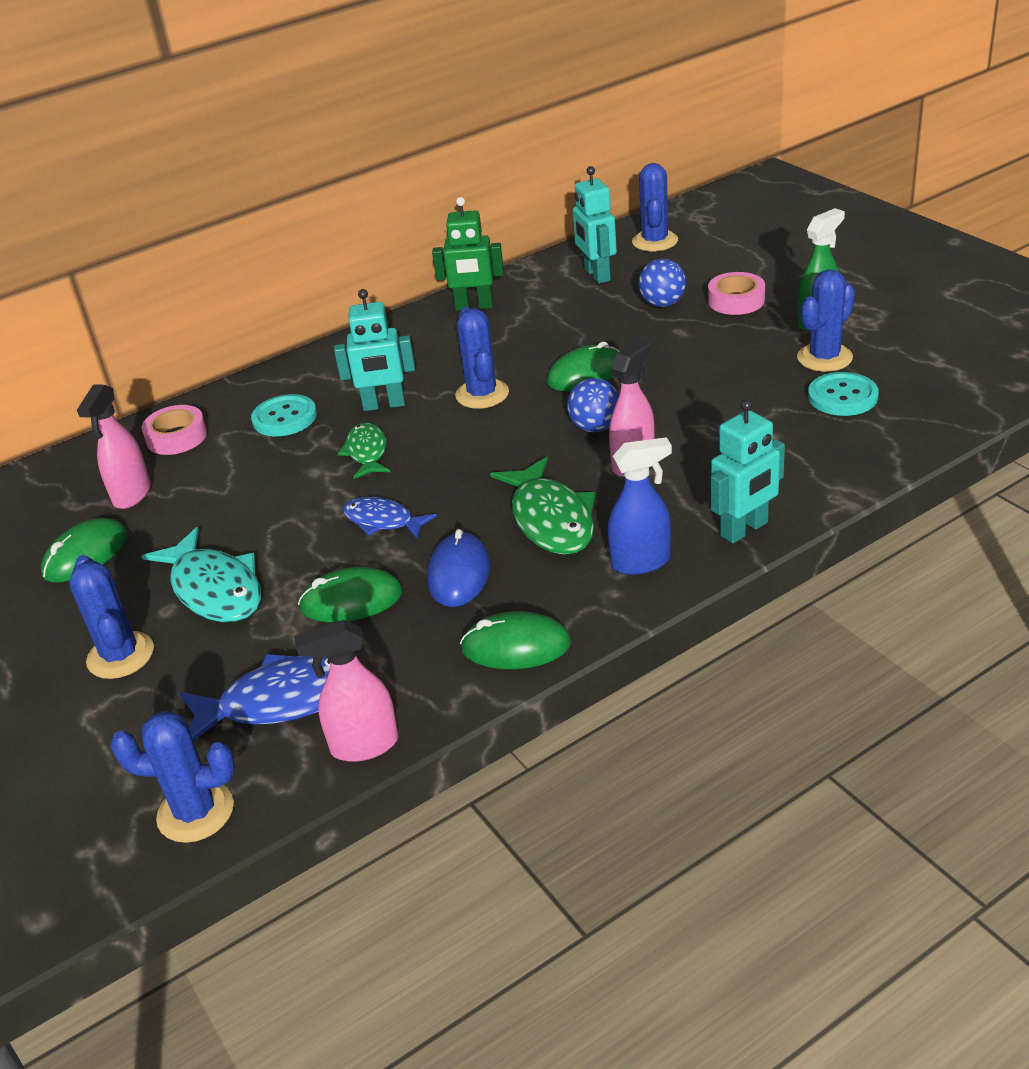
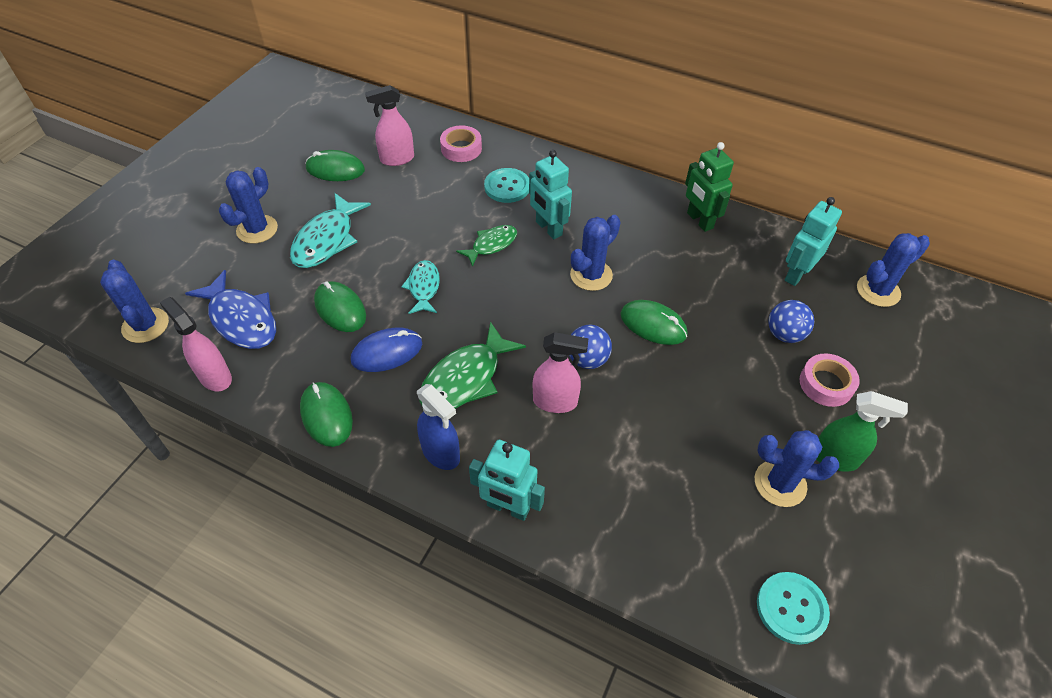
camera: 55 degrees right, 15 degrees up
(383, 521) = (423, 287): blue fish -> turquoise fish
(842, 396) = (728, 518): turquoise button -> turquoise button (791, 608)

